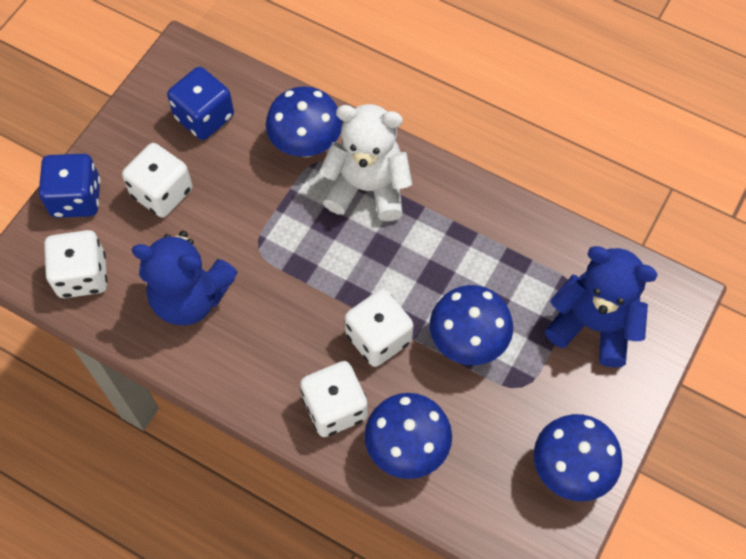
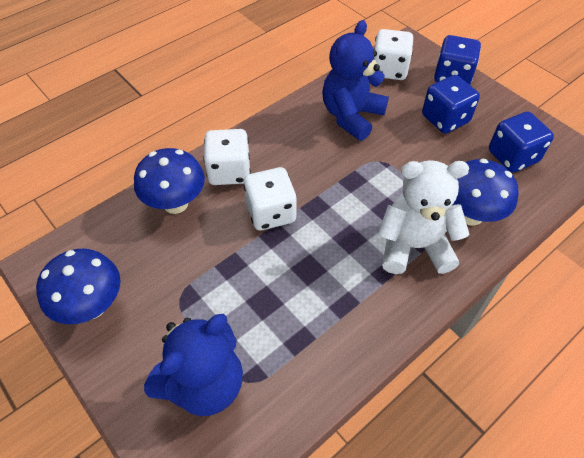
camera: 110 degrees right, 10 degrees down
(162, 193) = (445, 119): white dice -> blue dice
(367, 188) = (414, 246): white teddy bear -> white teddy bear turned 120 degrees counterclockwise
(467, 342) = (238, 272): blue mushroom -> none

